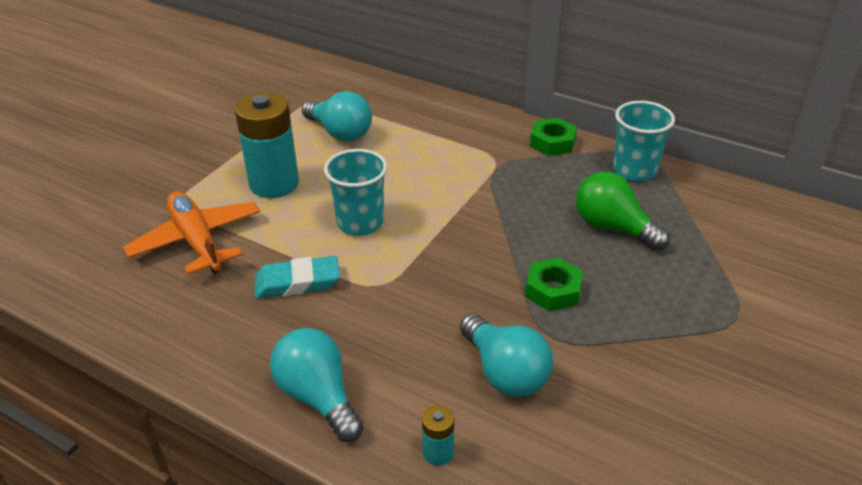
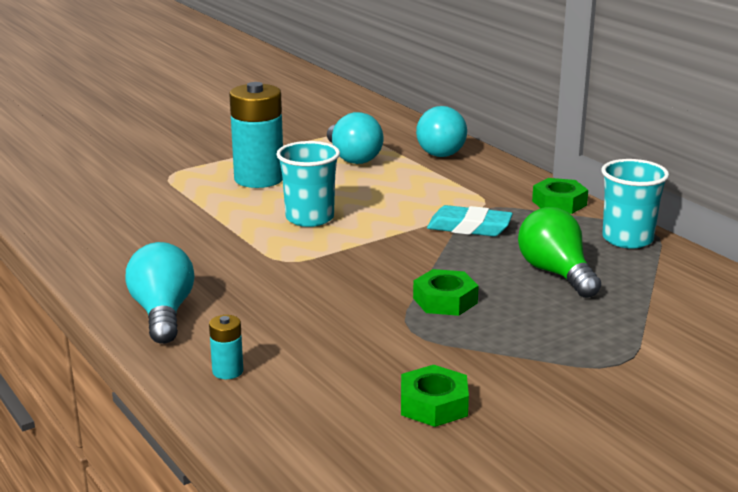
camera: 25 degrees right, 15 degrees down
(197, 241) = (158, 200): orange plane -> none
(297, 282) = (216, 243): turquoise eraser -> turquoise eraser (469, 227)
(505, 372) = (340, 340): turquoise light bulb -> turquoise light bulb (438, 150)
(641, 424) = (433, 404): none -> green nut

